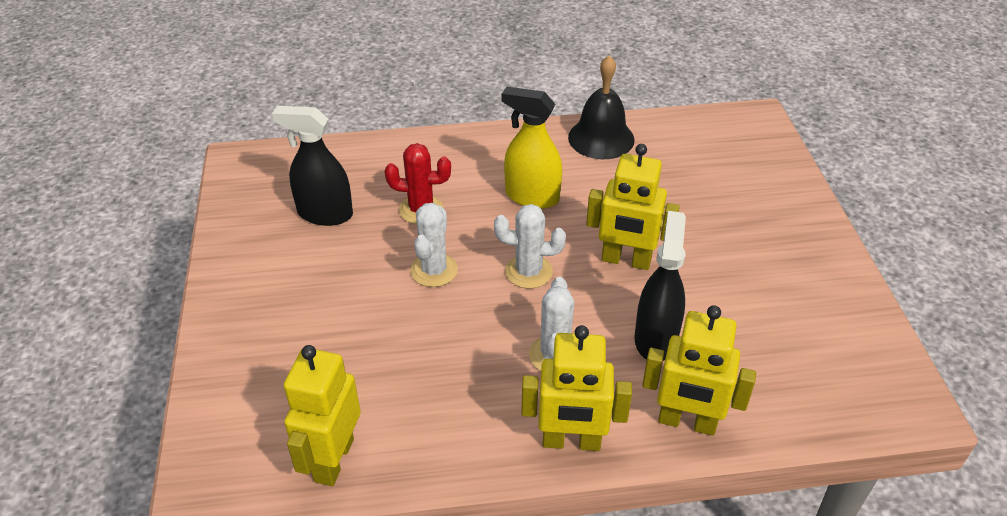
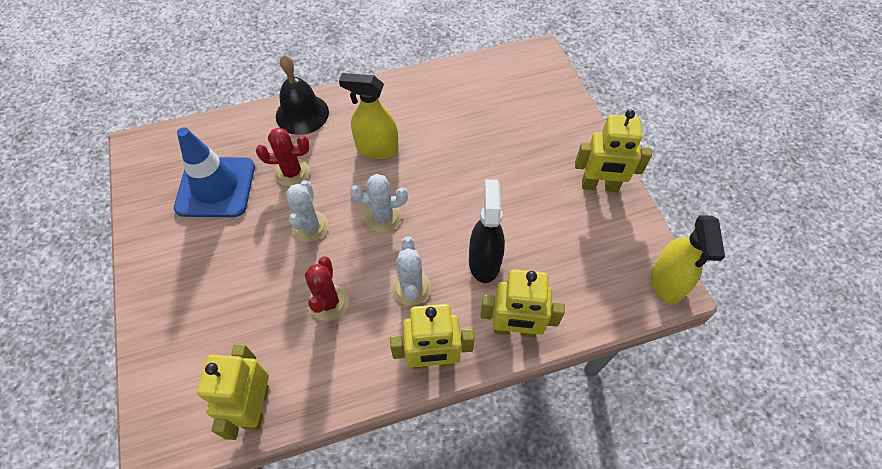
camera: 10 degrees left, 15 degrees up
(325, 214) = (216, 187): black spray bottle -> blue traffic cone
(445, 357) = (329, 302): none -> red cactus
(601, 138) = (423, 87): black bell -> black bell (302, 114)
(626, 260) = (455, 196): yellow robot -> yellow robot (599, 186)
(906, 397) = (666, 282): none -> yellow spray bottle

